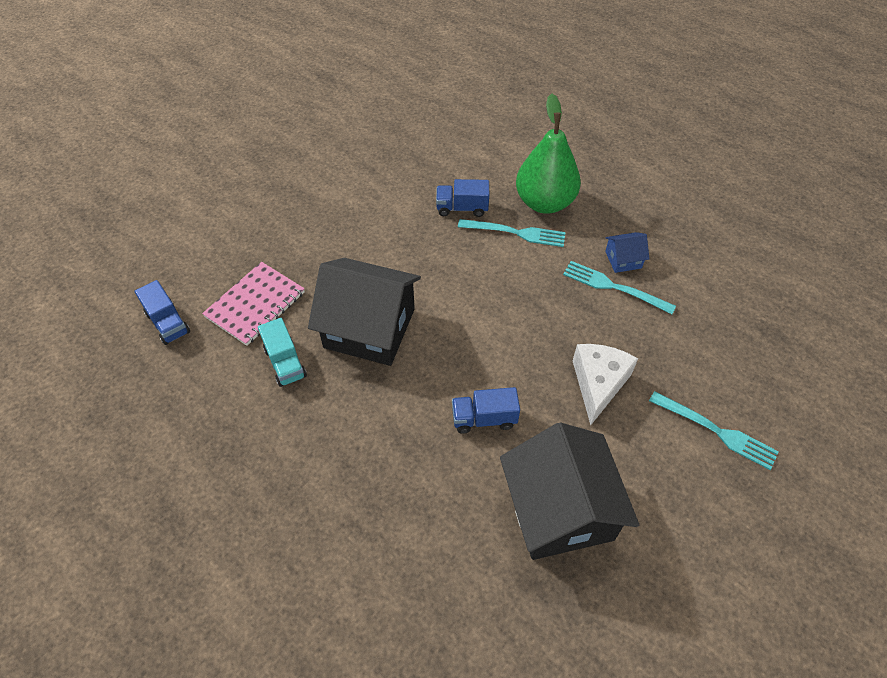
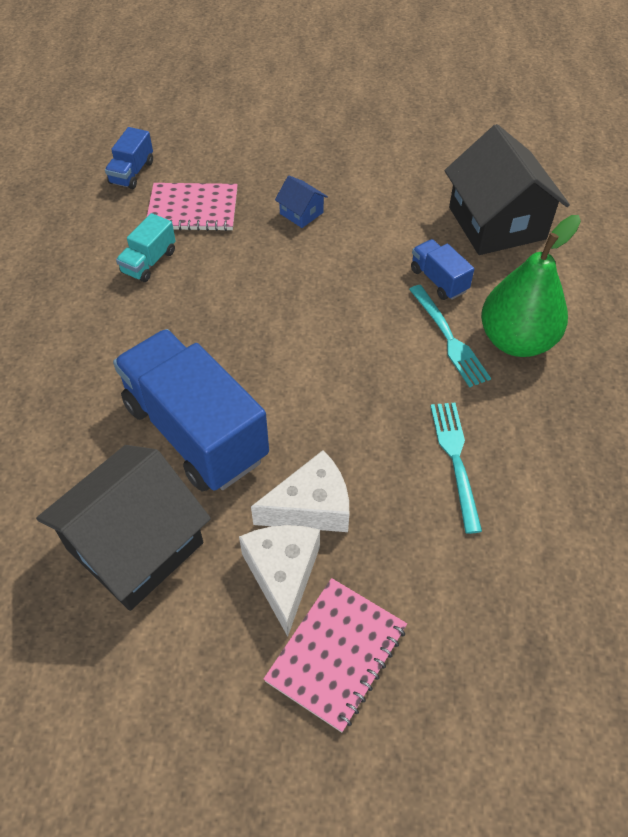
camera: 55 degrees right, 0 degrees up
(369, 328) = (230, 294): black house -> black house (497, 223)
(484, 418) = (195, 431): blue truck -> blue truck, size x2.23
(623, 260) = (504, 450): blue house -> blue house (301, 213)
(641, 429) = (283, 575): none -> white cheese
(717, 431) = (336, 654): turquoise fork -> pink notebook

